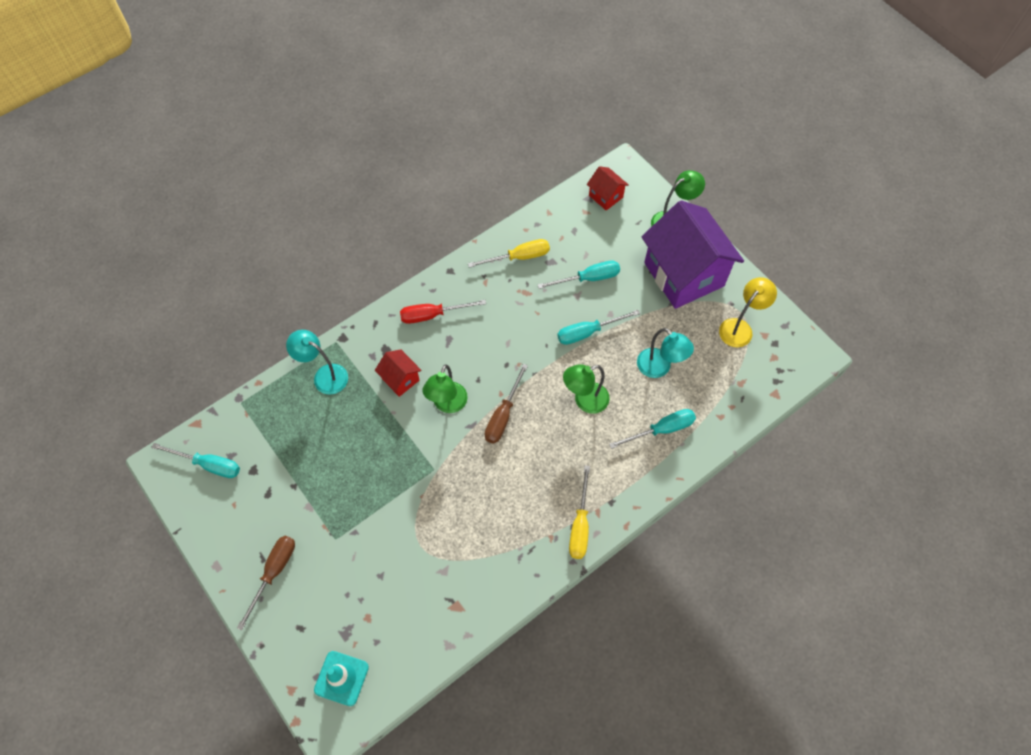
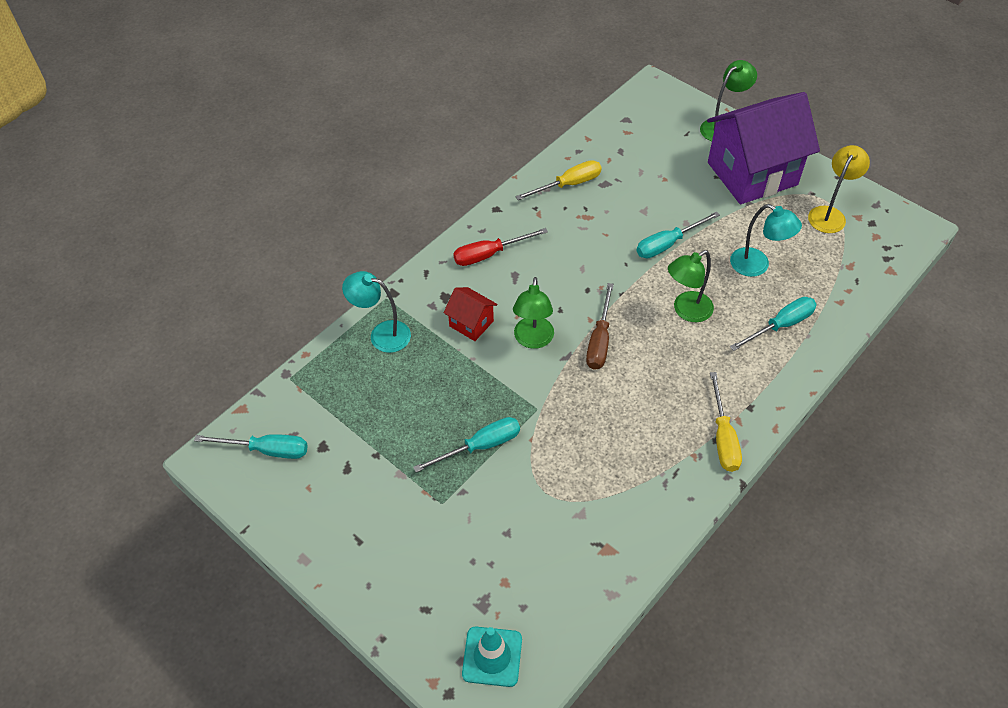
camera: 10 degrees left, 10 degrees down
(274, 573) = (377, 553): brown screwdriver -> none
(588, 278) = (651, 193): turquoise screwdriver -> turquoise screwdriver (480, 446)
(606, 196) = (644, 115): red house -> none
(683, 274) = (752, 174): purple house -> purple house turned 75 degrees counterclockwise

